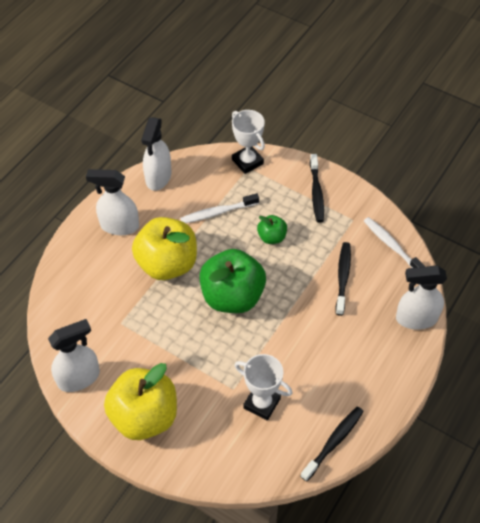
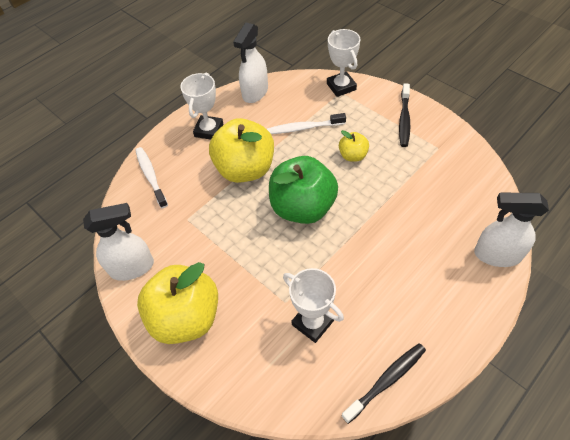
camera: 15 degrees right, 0 degrees up
(119, 226) = (209, 130): white spray bottle -> white trophy
(272, 237) = (353, 155): green apple -> yellow apple
(343, 277) = (420, 202): black toothbrush -> none
(392, 245) = (476, 177): white toothbrush -> white toothbrush (151, 176)

